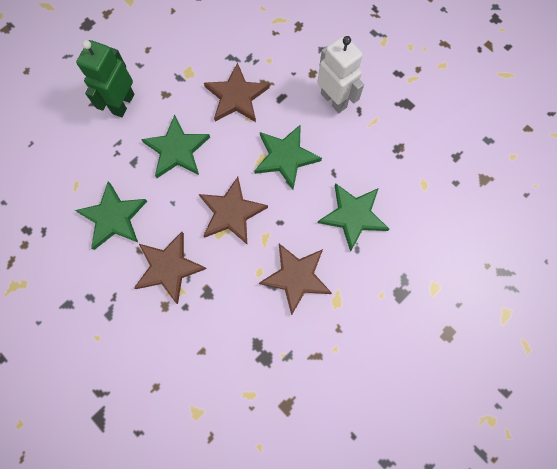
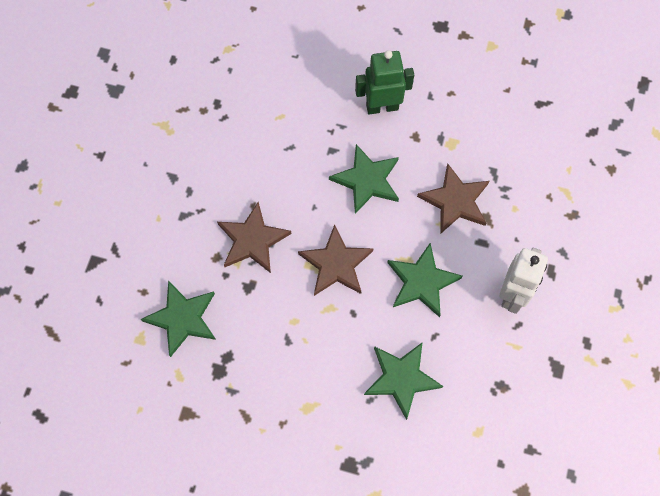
camera: 60 degrees right, 5 degrees down
(113, 217) = (270, 166): green star -> green star (182, 318)
(296, 277) = (309, 358): brown star -> none

